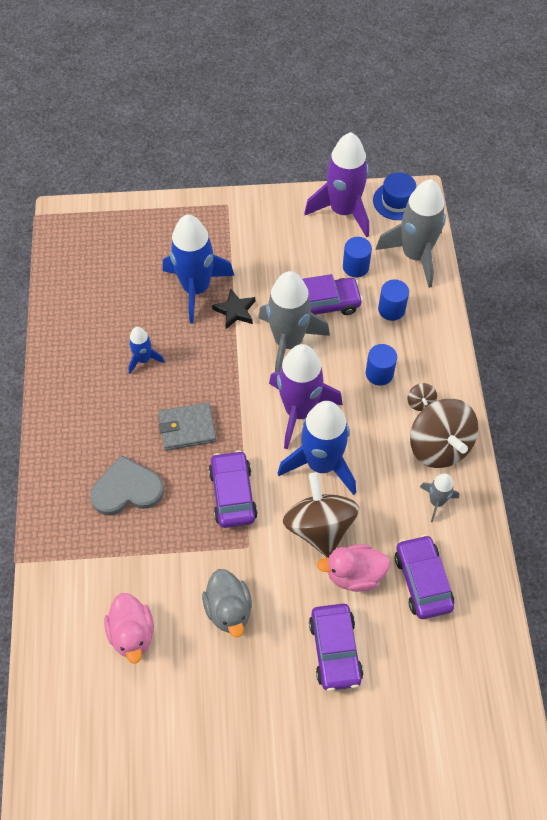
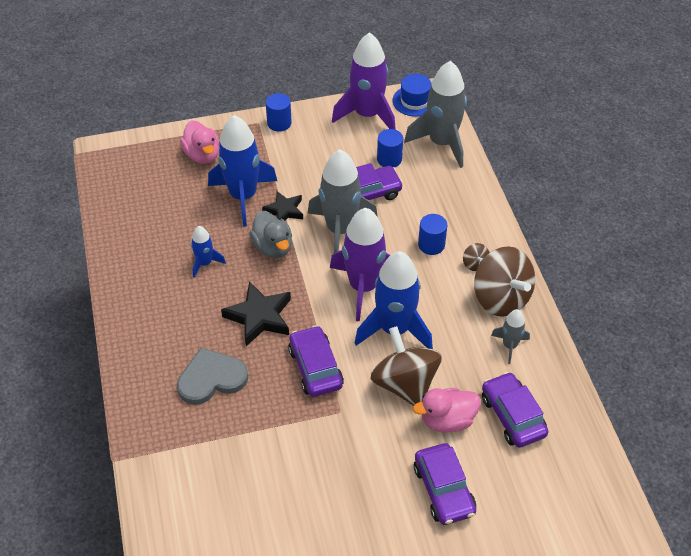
camera: 10 degrees left, 10 degrees down
(132, 634) = (243, 507): pink duck -> pink duck (202, 155)
(187, 428) = (259, 317): grey wallet -> black star
(229, 609) = (333, 470): grey duck -> grey duck (273, 247)
(391, 309) = (430, 190): blue cylinder -> blue cylinder (279, 123)

